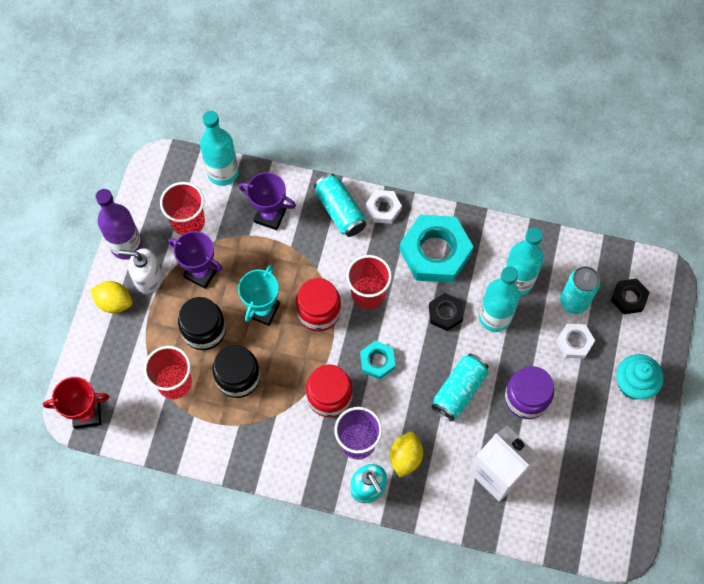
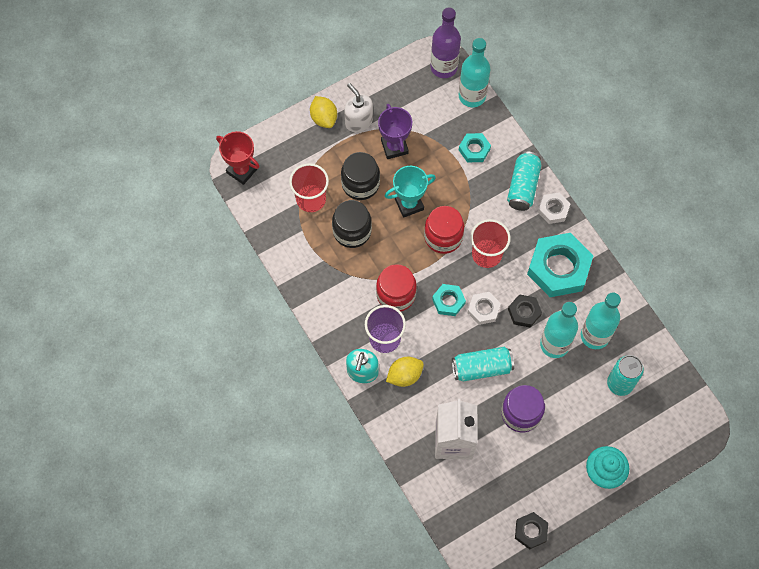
camera: 45 degrees right, 0 degrees up
(126, 245) = (366, 89): purple bottle -> purple bottle (444, 67)
(188, 222) = (418, 108): red cup -> none
(270, 216) = (474, 149): purple trophy -> turquoise nut
(574, 342) = (591, 409): white nut -> white nut (483, 309)
(629, 298) = (661, 416): black nut -> black nut (530, 531)

